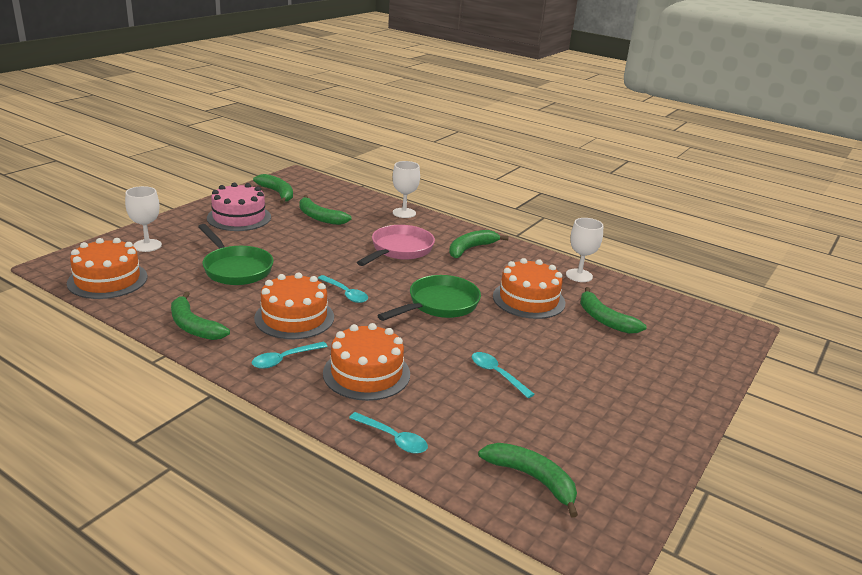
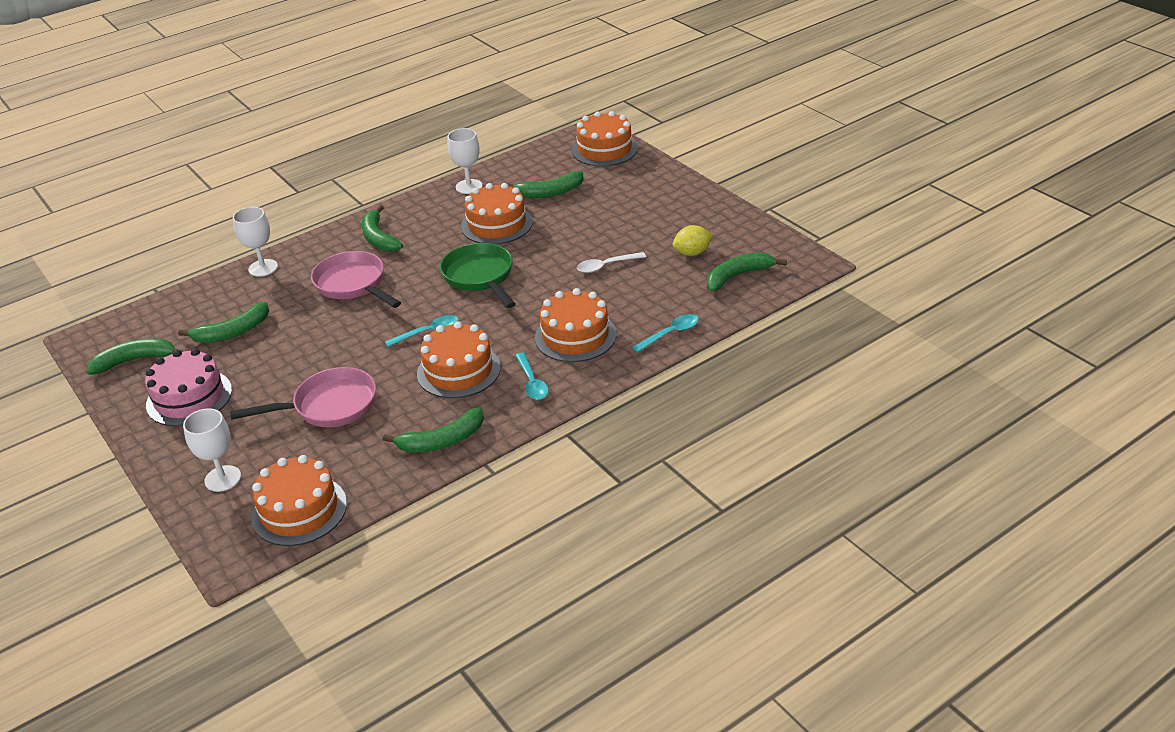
camera: 65 degrees left, 10 degrees up
(235, 269) = (329, 406): green pan -> pink pan
(497, 374) = (606, 266): turquoise spoon -> white spoon
(559, 433) = (692, 253): none -> yellow lemon
(714, 340) = (604, 149): none -> orange cake

